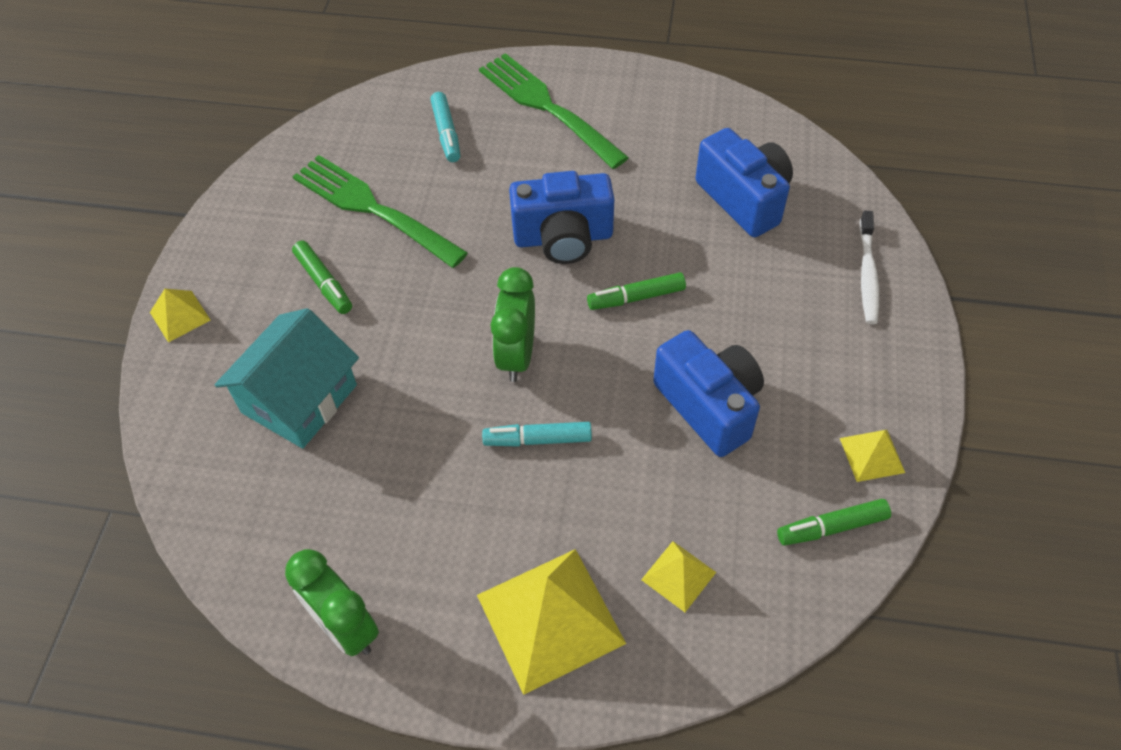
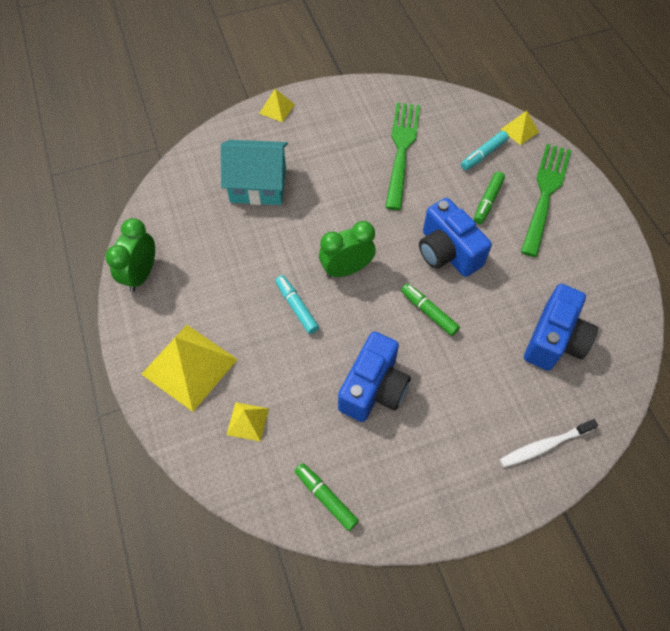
camera: 60 degrees right, 5 degrees up
(324, 283) = (336, 155): green marker -> green marker (488, 201)
(871, 455) = (394, 503): yellow pyramid -> yellow pyramid (519, 130)

